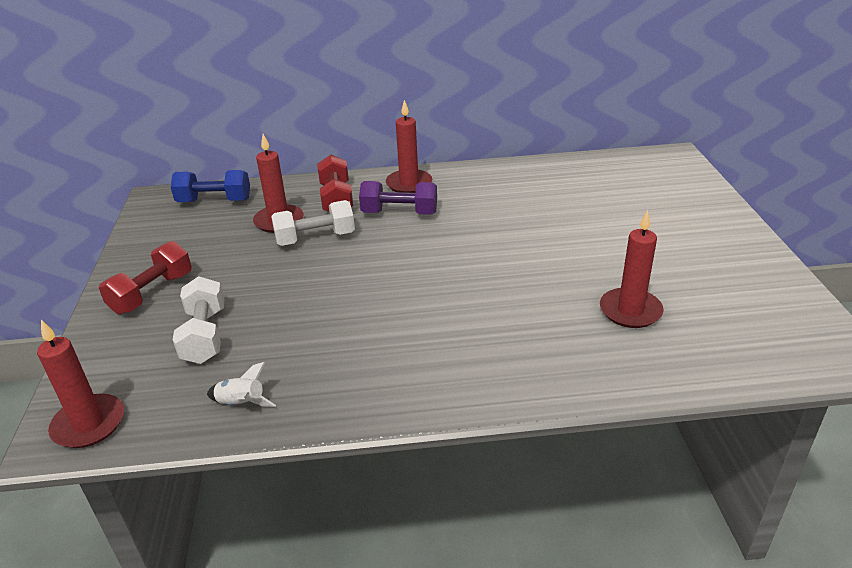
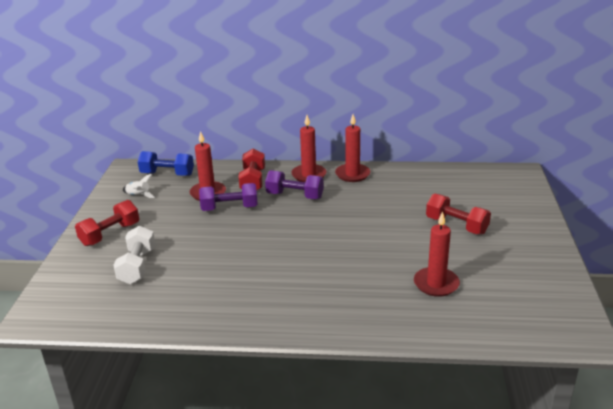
camera: 10 degrees right, 5 degrees down
(89, 424) = (52, 313): red candle -> red candle (352, 174)
(241, 404) = (149, 313): white rocket -> white rocket (138, 196)
(315, 238) = (229, 208): white dumbbell -> purple dumbbell
(624, 230) = (456, 225): none -> red dumbbell

